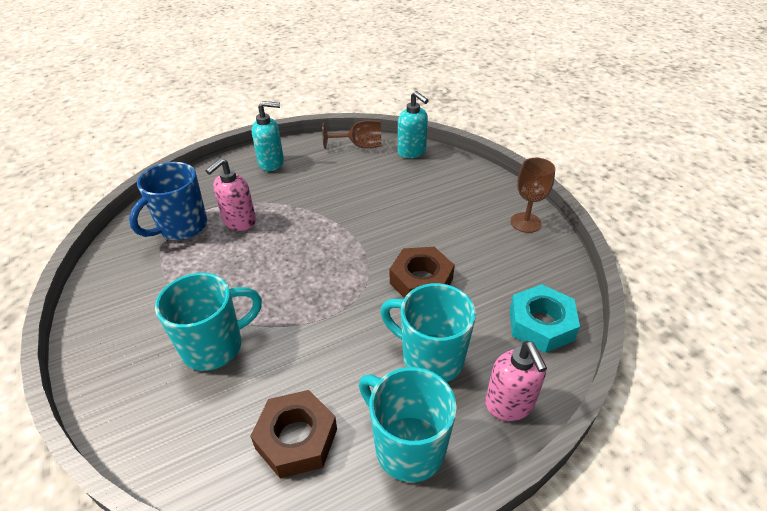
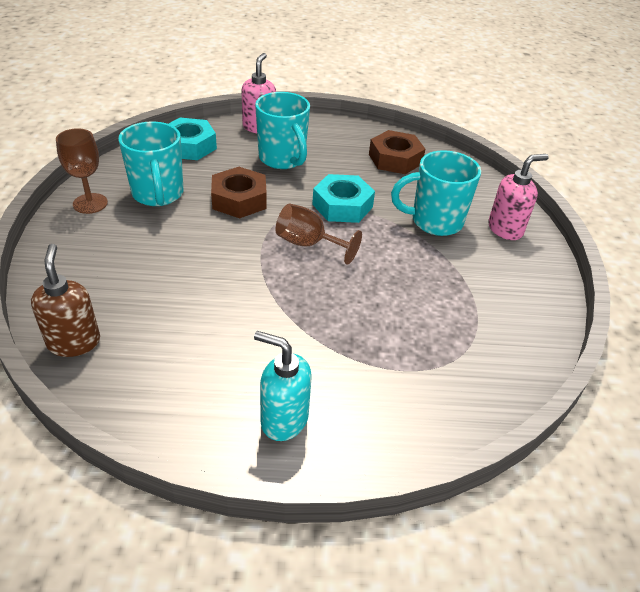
camera: 155 degrees left, 0 degrees up
(181, 227) = (448, 353): blue mug -> none
(239, 222) = (374, 330): pink soap dispenser -> pink soap dispenser (505, 229)
(321, 321) = (342, 206): none -> turquoise nut
(360, 146) = (128, 391): brown goblet -> brown goblet (308, 244)
(407, 447) = (333, 135): turquoise mug -> turquoise mug (158, 194)
(412, 152) = (74, 342): turquoise soap dispenser -> brown soap dispenser

